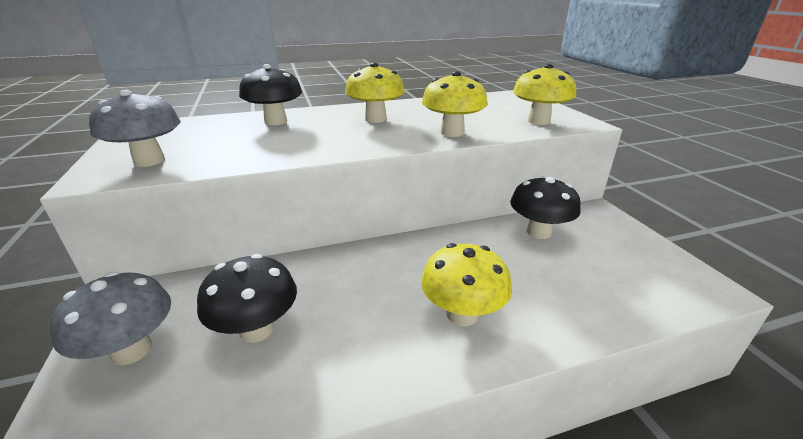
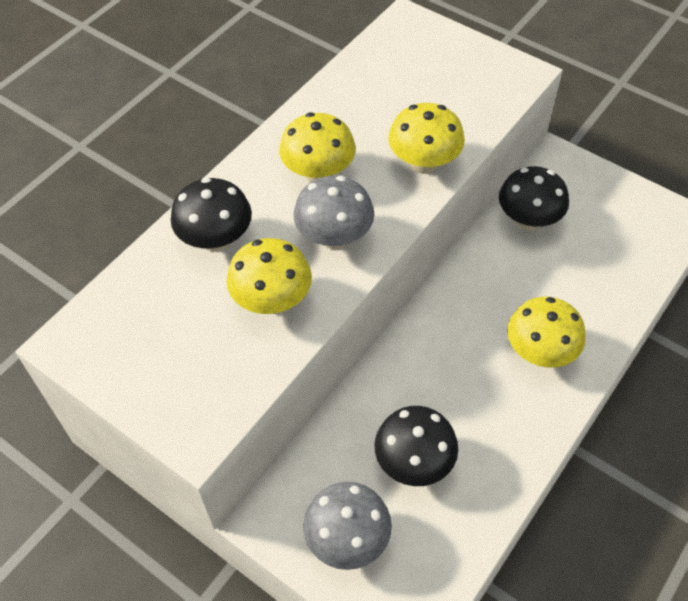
camera: 35 degrees left, 25 degrees up
(149, 161) = (202, 385): grey mushroom -> grey mushroom (334, 237)
(538, 121) = (481, 91): yellow mushroom -> yellow mushroom (272, 300)

